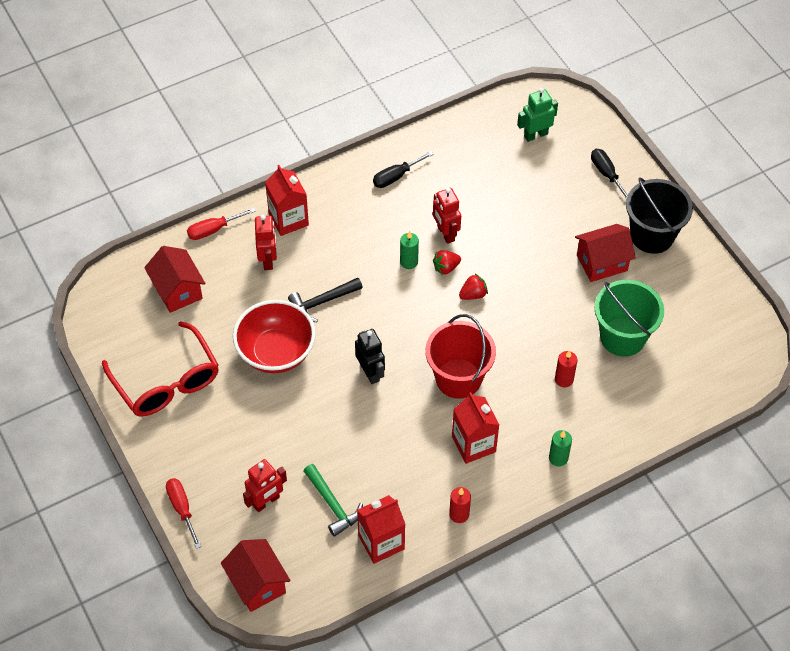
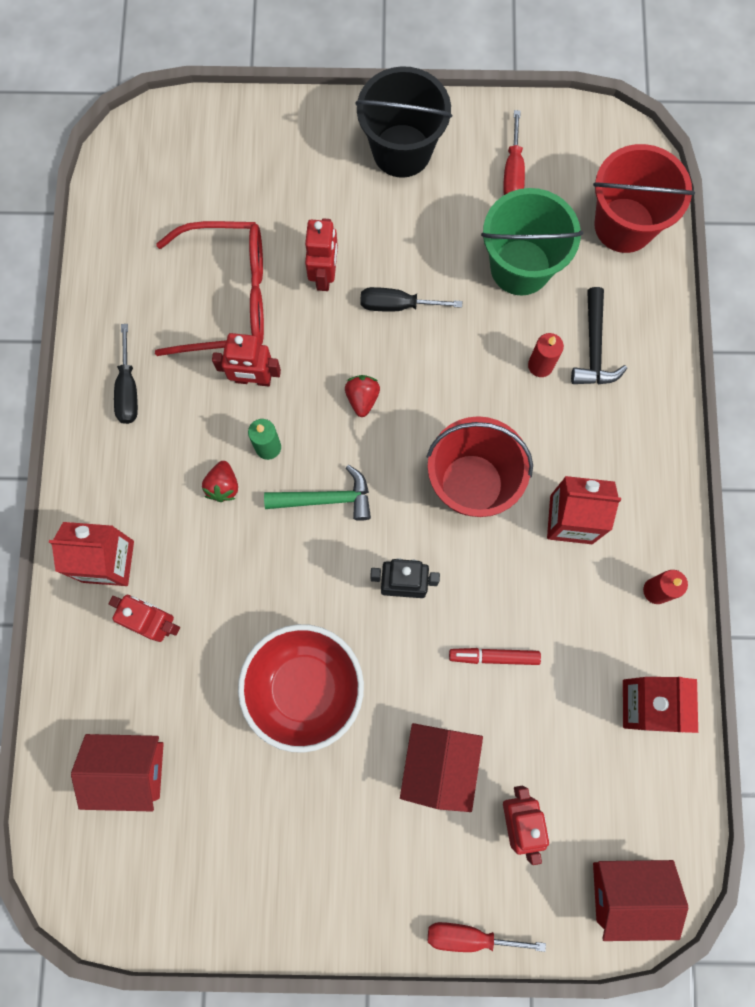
camera: 60 degrees left, 20 degrees up
(167, 382) = (266, 858): red glasses -> red glasses (229, 297)
(213, 230) = (61, 669): red screwdriver -> red screwdriver (513, 172)
(322, 302) = (263, 588): black hammer -> black hammer (594, 348)
(333, 505) = (565, 736): green hammer -> green hammer (326, 499)
(357, 442) = (494, 657): none -> red marker
(446, 268) = (304, 408): red strawberry -> red strawberry (223, 486)
(535, 135) = (174, 189): green robot -> none
(538, 236) = (324, 275): none -> red robot
(558, 458) = (641, 434): green candle -> none
(602, 263) = (405, 227): red house -> red house (438, 764)
(606, 174) = (284, 146): black screwdriver -> black screwdriver (397, 305)
(697, 382) = (624, 225): none -> red bucket

